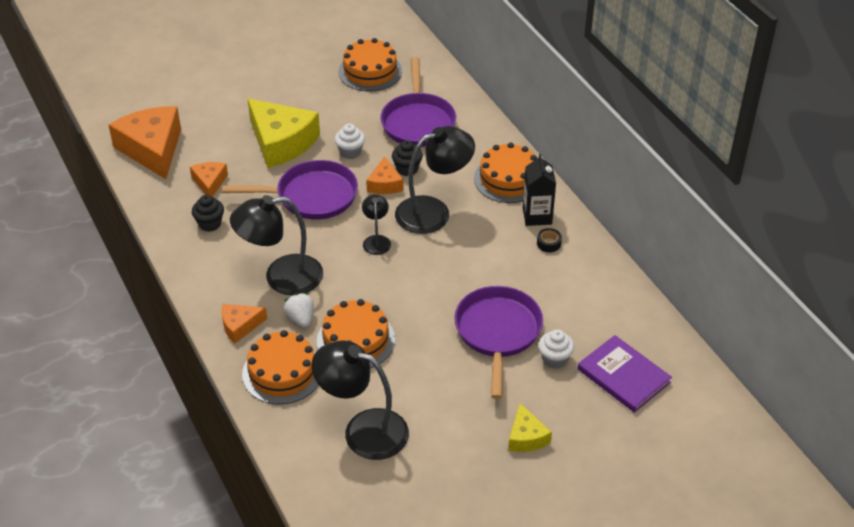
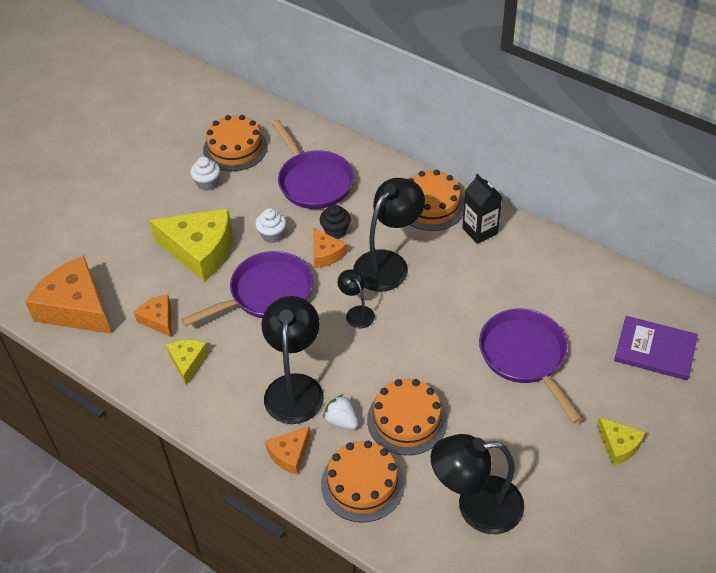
camera: 25 degrees left, 5 degrees up
(210, 224) = (188, 362): black cupcake -> yellow cheese
(281, 277) = (295, 387): black lamp -> black lamp turned 135 degrees clockwise
(548, 243) = (508, 252): black tape -> none
(554, 359) = (589, 360): white cupcake -> white cupcake (207, 183)

